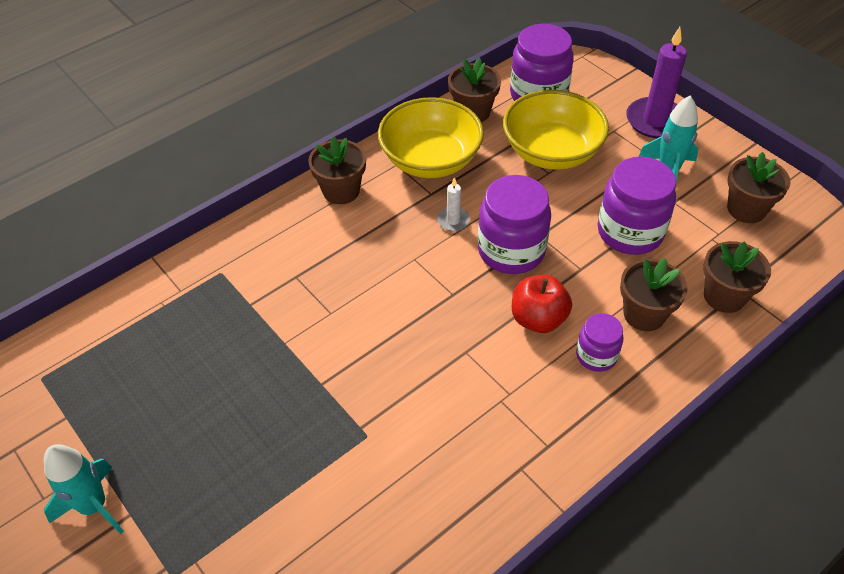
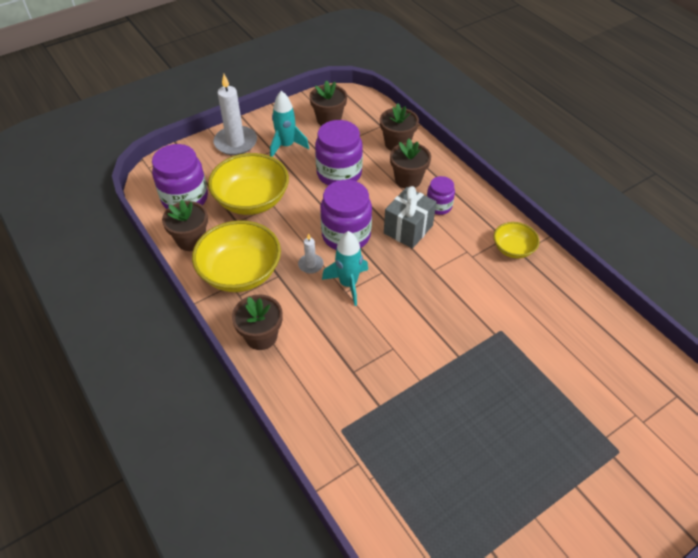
camera: 85 degrees left, 0 degrees up
(94, 506) = (572, 514): turquoise rocket -> turquoise rocket (348, 284)
(527, 457) = (513, 249): none -> yellow bowl
(538, 319) = (408, 229): red apple -> grey gift
(655, 121) = (235, 143): purple candle -> white candle

